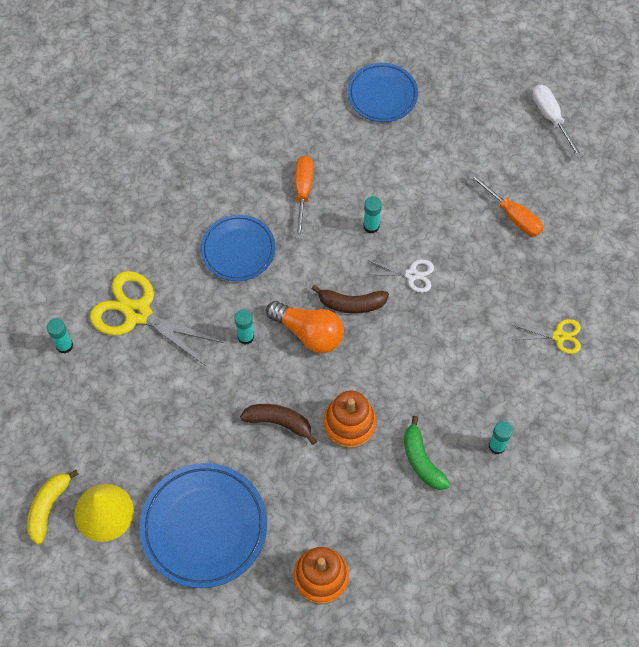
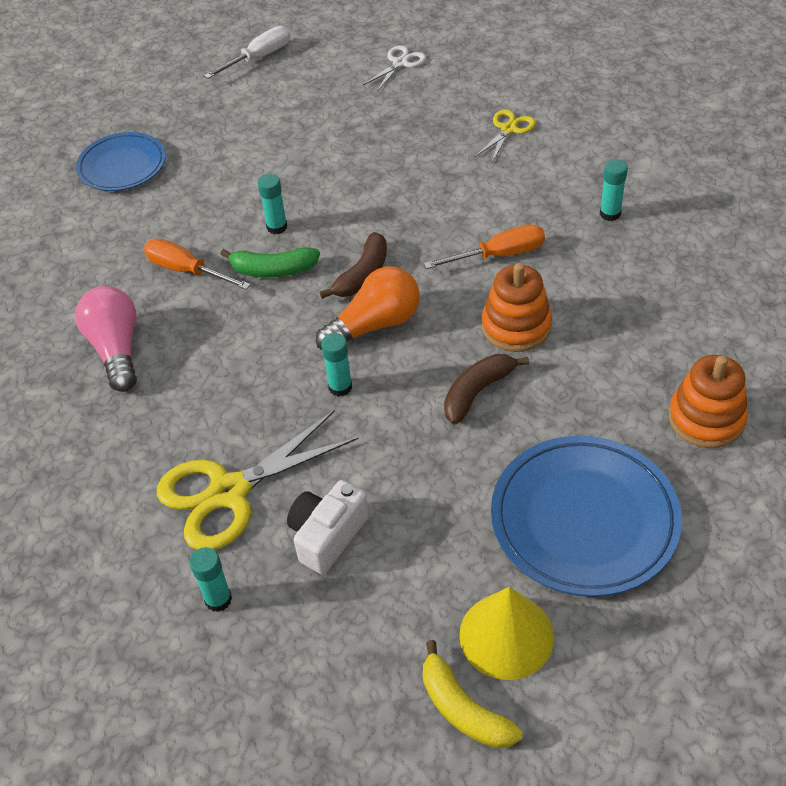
camera: 60 degrees left, 15 degrees down
(130, 383) = (327, 536): none -> white camera
(217, 189) = (116, 349): none -> pink light bulb
(238, 250) = (216, 356): blue plate -> none
(411, 275) = (361, 214): white scissors -> white scissors (400, 63)
(422, 460) = (596, 279): green banana -> green banana (273, 270)
(512, 215) = (347, 117): orange screwdriver -> orange screwdriver (499, 255)
(551, 118) = (259, 57): white screwdriver -> white screwdriver turned 135 degrees clockwise

